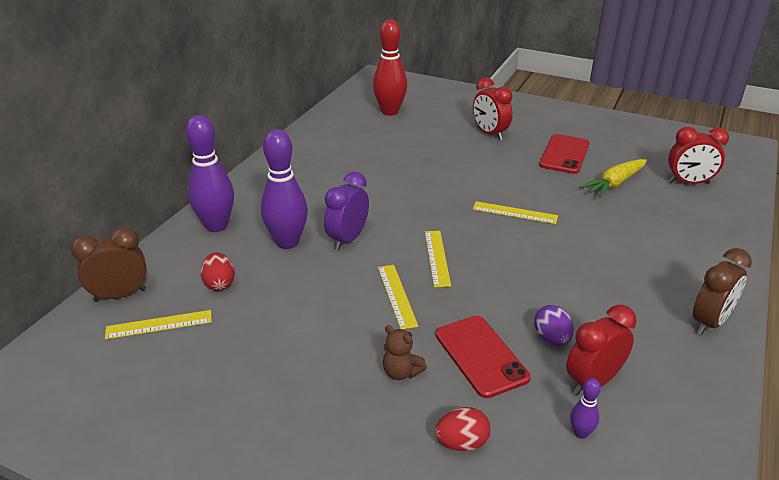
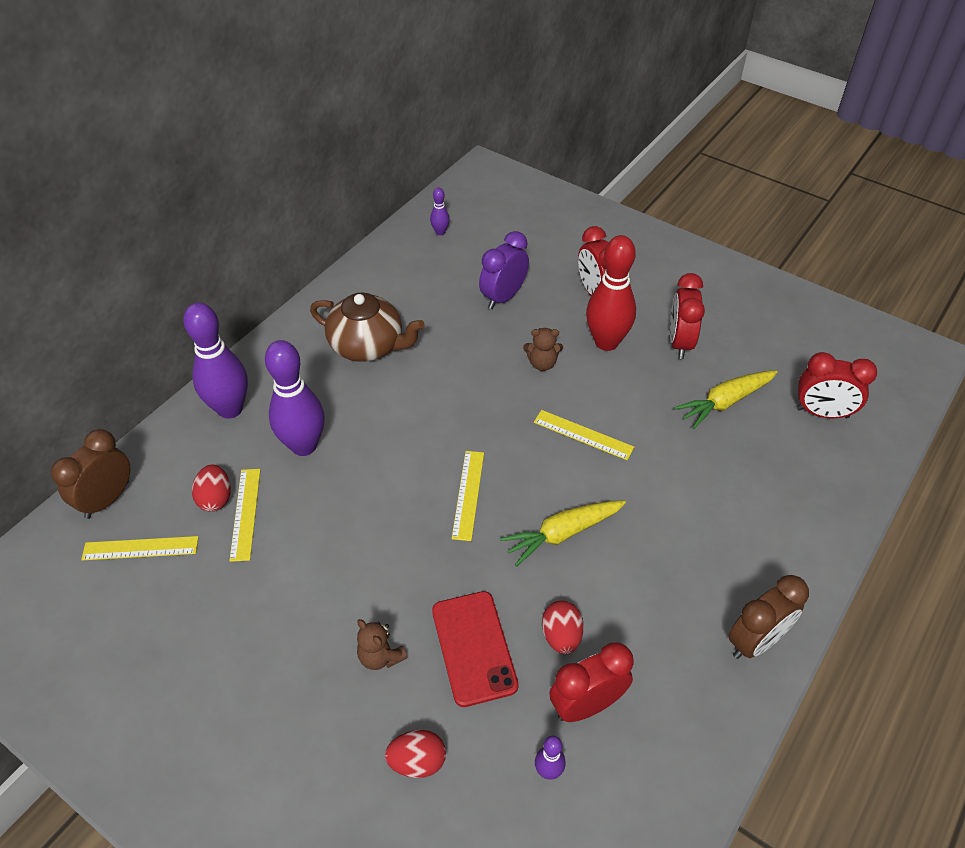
camera: 10 degrees right, 15 degrees up
(120, 295) = (107, 499): brown clock -> brown clock turned 45 degrees counterclockwise
(321, 178) = (368, 346): none -> brown teapot
(347, 239) = (373, 450): purple clock -> purple clock (503, 297)
(356, 110) = (440, 232): none -> purple bowling pin
(390, 112) = (481, 239): red bowling pin -> red bowling pin (606, 342)
(397, 295) = (406, 545): yellow ruler -> yellow ruler (245, 513)
(465, 175) = (542, 363): none -> brown teddy bear
(524, 273) = (562, 534): none -> yellow carrot
(551, 339) = (561, 636): purple egg -> red egg
(564, 154) = (679, 343): red phone -> red clock

